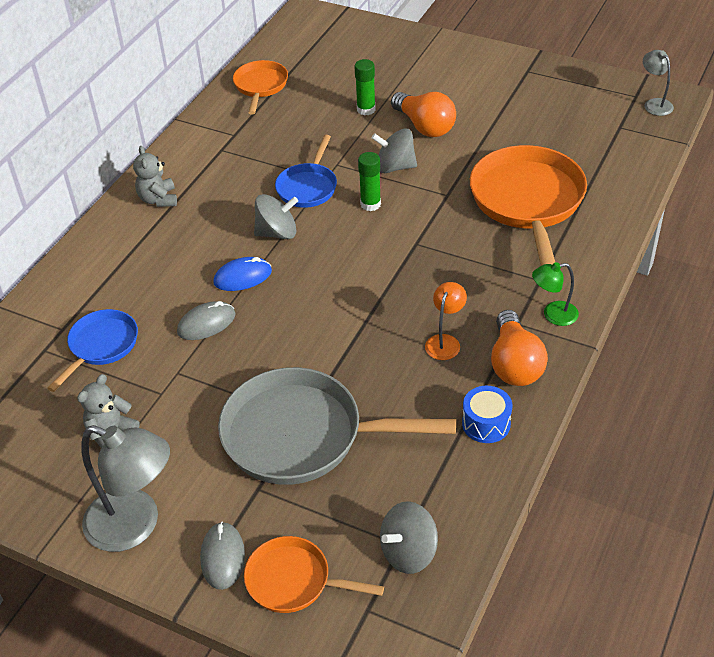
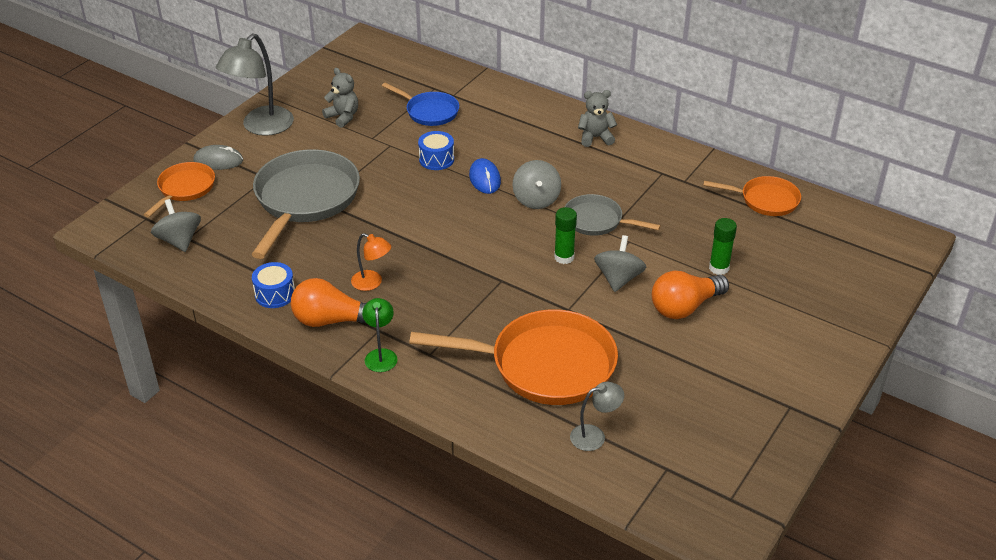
camera: 95 degrees right, 5 degrees down
(206, 323) = (436, 159): grey mouse -> blue drum
(308, 187) = (597, 221): blue pan -> grey pan
(654, 104) = (712, 513): grey lamp -> grey lamp (594, 436)

